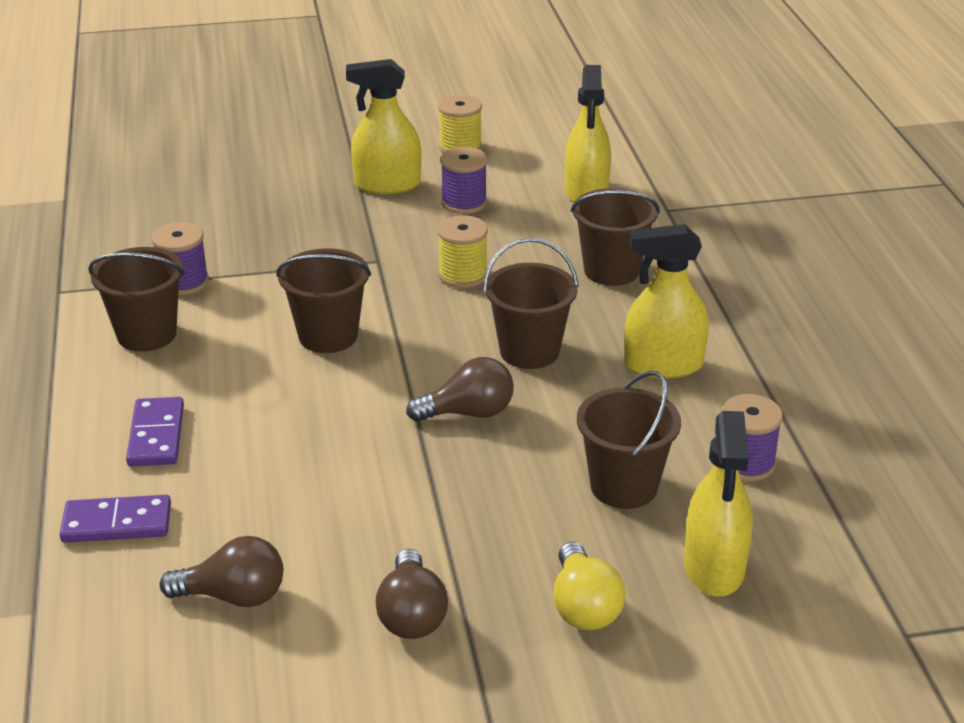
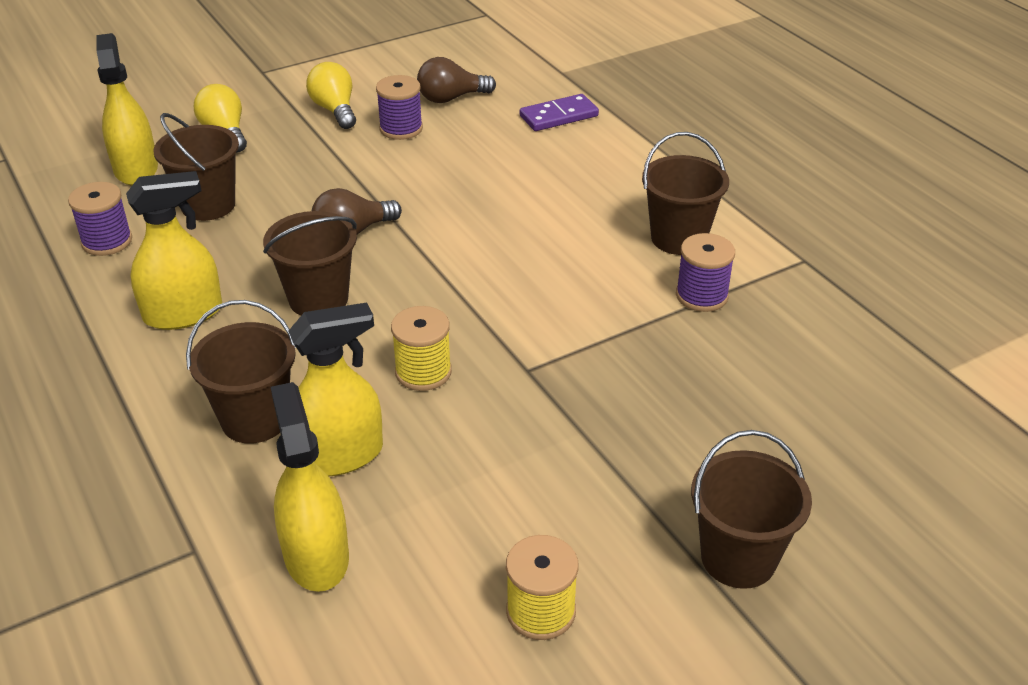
camera: 160 degrees right, 5 degrees up
(156, 435) = (587, 167): purple domino -> none
(328, 336) = (517, 272): brown bucket -> brown bucket (738, 558)
(387, 184) = (596, 496): yellow spray bottle -> yellow spray bottle (339, 455)
(412, 615) = (335, 110): brown light bulb -> yellow light bulb
(464, 203) = (476, 488): purple spool -> purple spool (401, 129)

